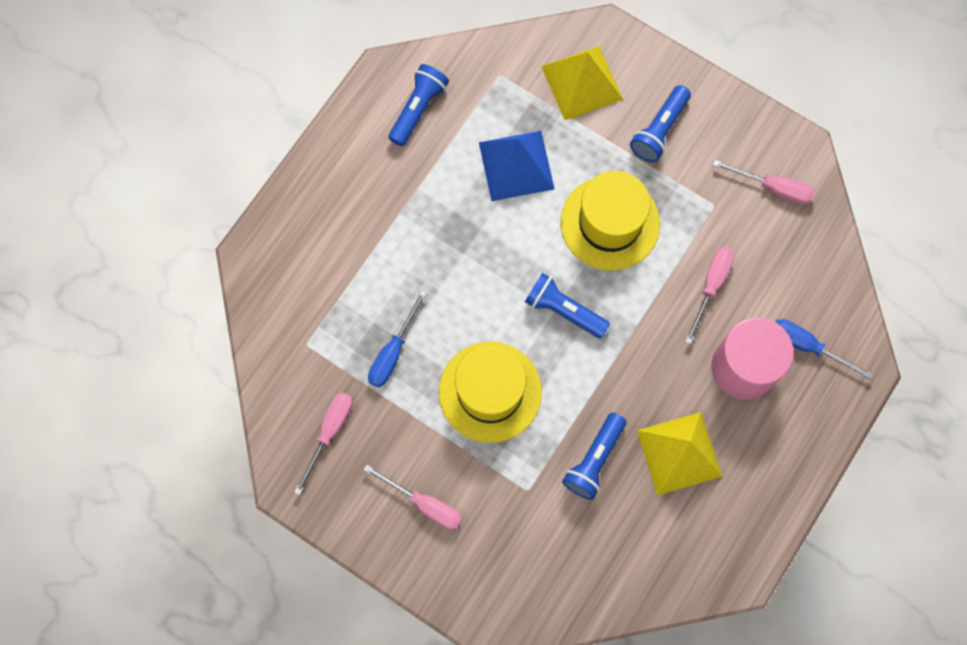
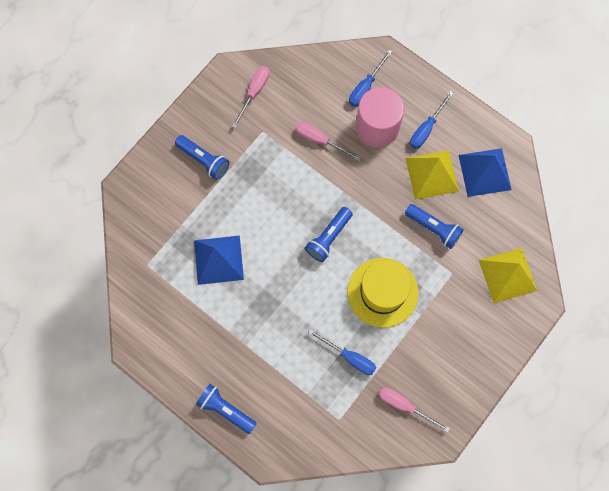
camera: 85 degrees left, 0 degrees up
(418, 109) = (166, 326): blue flashlight -> blue flashlight (225, 409)
(424, 504) = (458, 343): pink screwdriver -> none
(582, 82) = (161, 208): yellow pyramid -> yellow pyramid (507, 275)
(610, 223) = (268, 200): yellow hat -> none
(693, 533) = (484, 172): none -> blue pyramid
(752, 441) = (426, 128): none -> blue screwdriver

